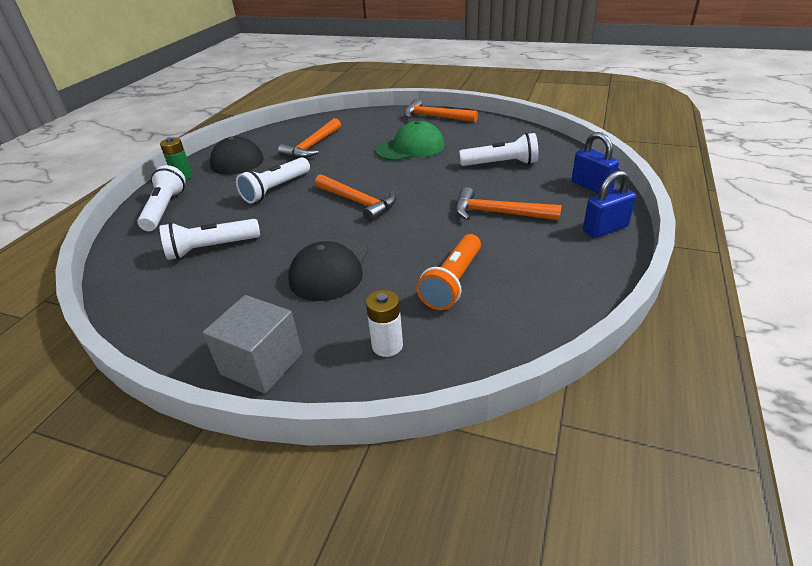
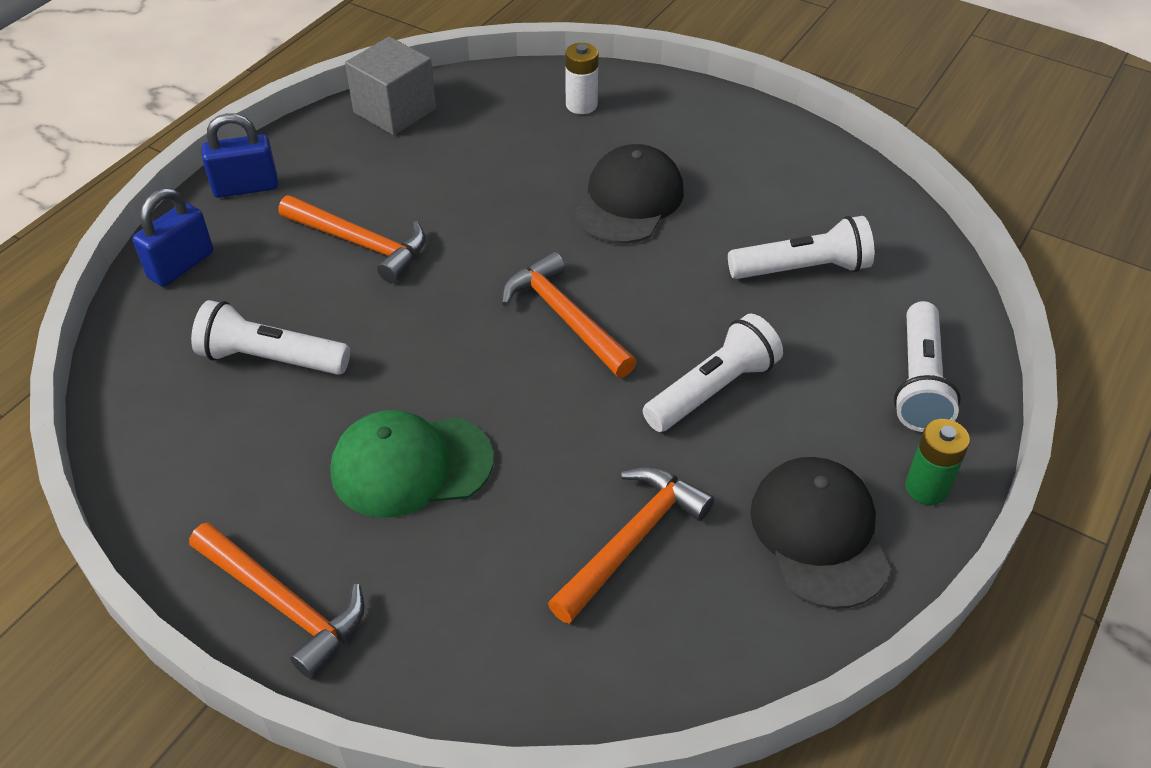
camera: 170 degrees left, 10 degrees up
(262, 363) = (708, 111): grey cube -> grey cube (395, 111)
(452, 282) = (484, 154): orange flashlight -> none
(591, 186) = (181, 265): blue padlock -> blue padlock turned 60 degrees clockwise

